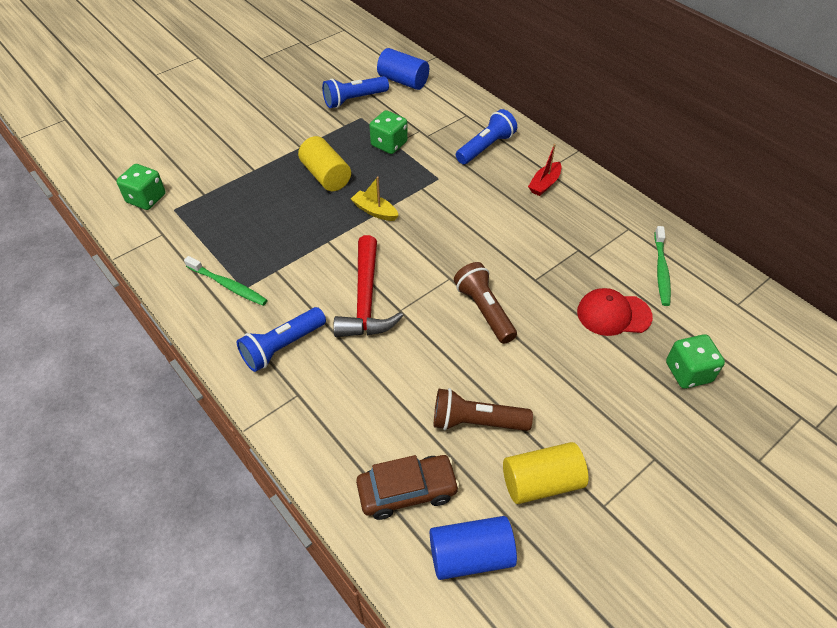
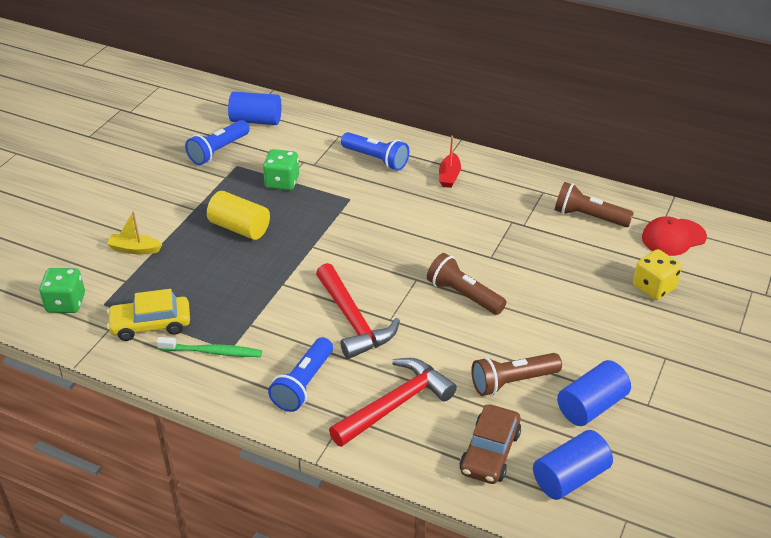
camera: 25 degrees left, 10 degrees down
(196, 242) = (151, 325): none -> yellow car
(350, 400) = (396, 404): none -> red hammer
(375, 211) = (309, 245): yellow boat -> yellow boat (135, 249)
(407, 491) = (490, 452): brown car -> brown car turned 150 degrees clockwise
(486, 147) = (376, 159): blue flashlight -> blue flashlight turned 105 degrees clockwise
(541, 482) = (591, 406): yellow cylinder -> blue cylinder
(613, 314) = (571, 263): red cap -> red cap (673, 237)
(661, 270) = (588, 217): green toothbrush -> brown flashlight
(688, 372) = (654, 287): green dice -> yellow dice

